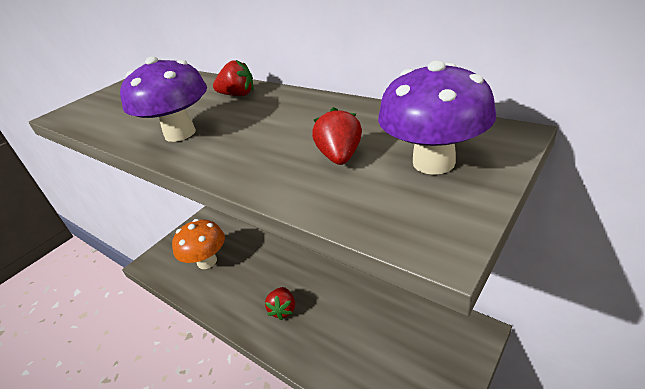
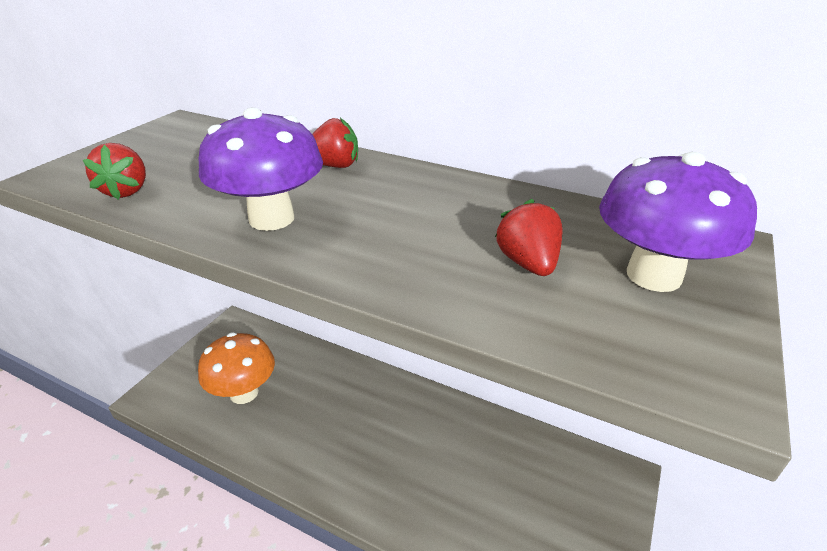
camera: 15 degrees left, 0 degrees up
(283, 309) = (369, 459): red strawberry -> red strawberry (126, 191)

